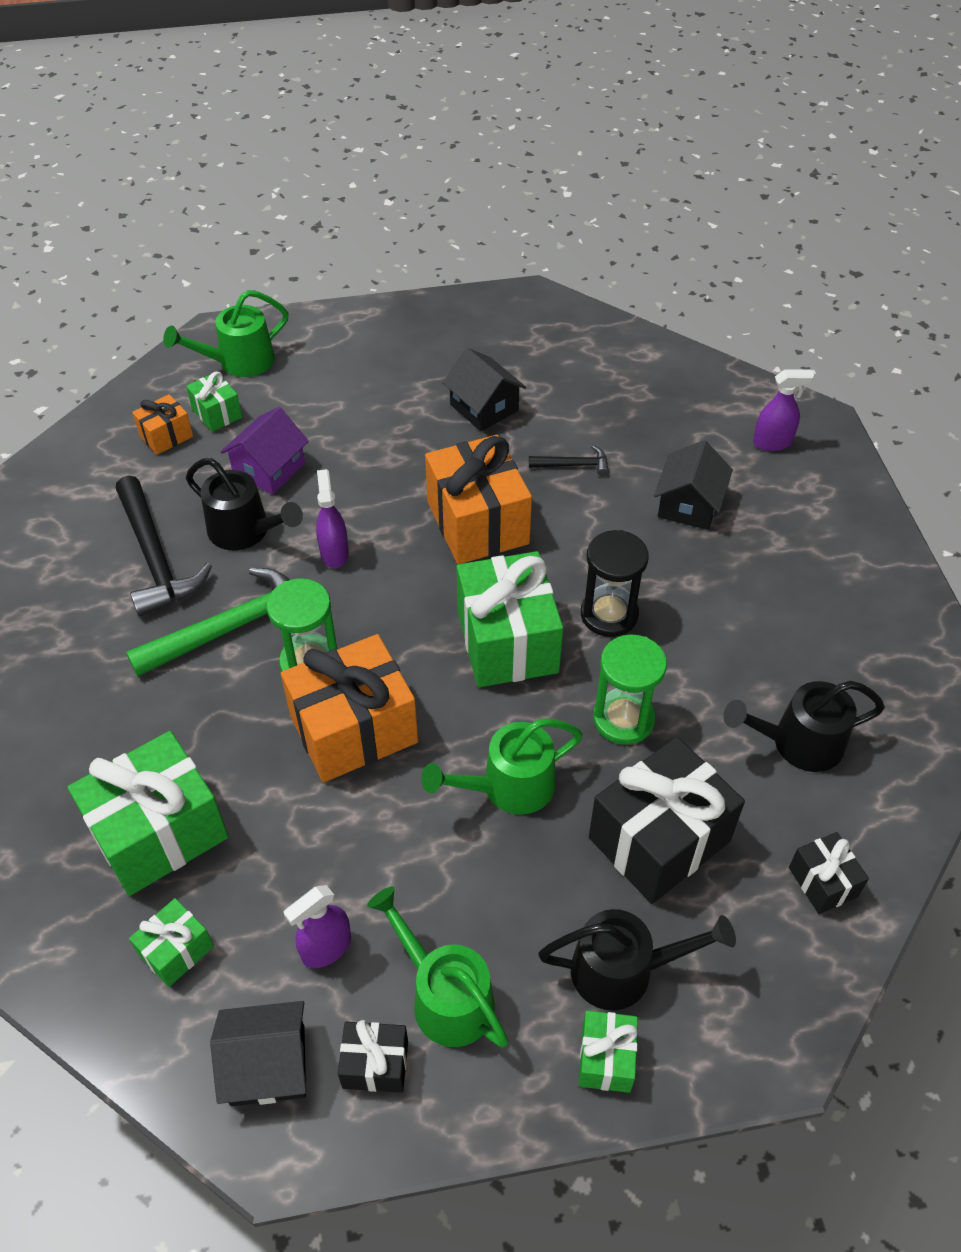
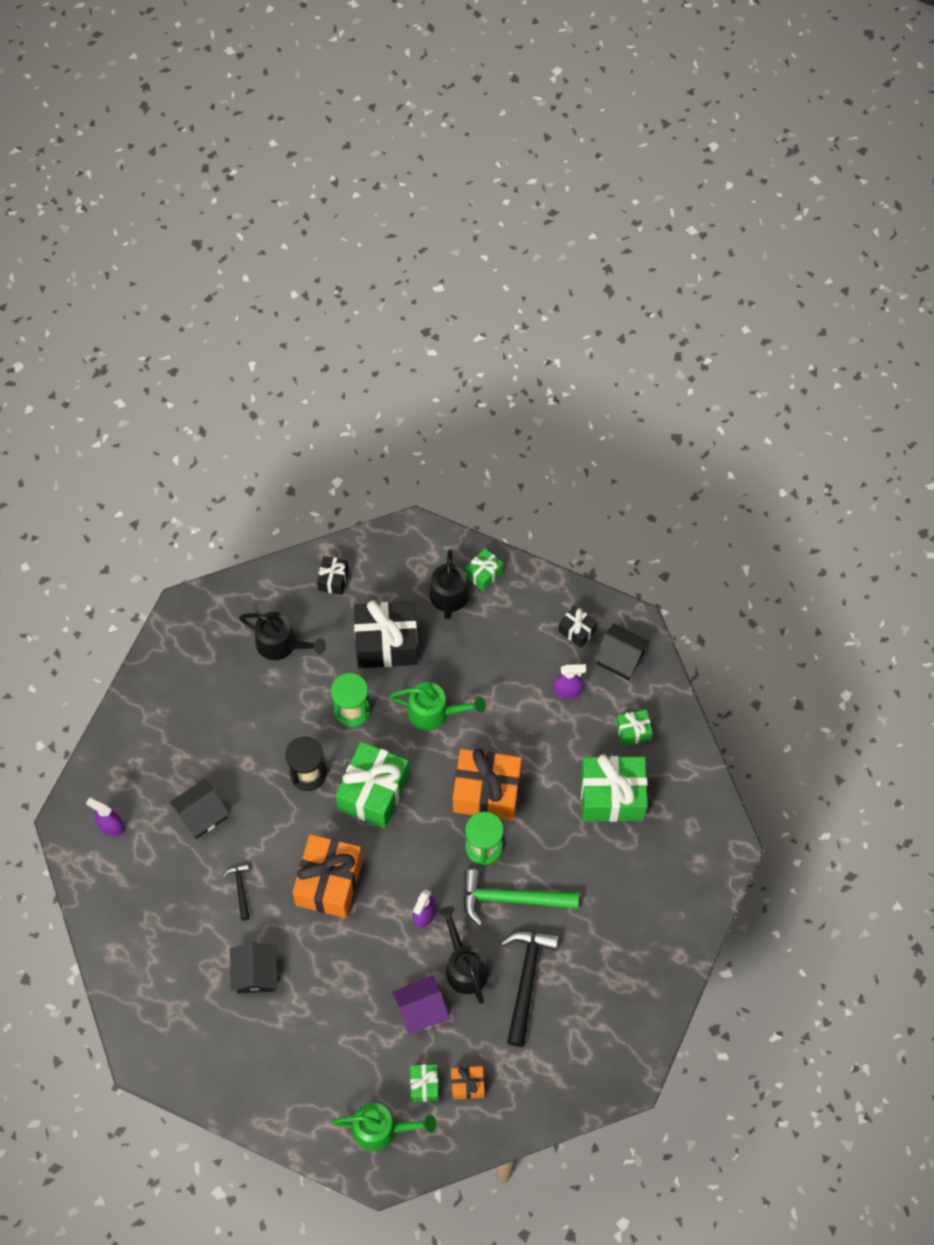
camera: 145 degrees left, 15 degrees up
(444, 995) = (531, 639): green watering can -> none
(573, 465) = (240, 888): black hammer -> black hammer turned 45 degrees clockwise
(624, 970) = (448, 600): black watering can -> black watering can turned 120 degrees counterclockwise

